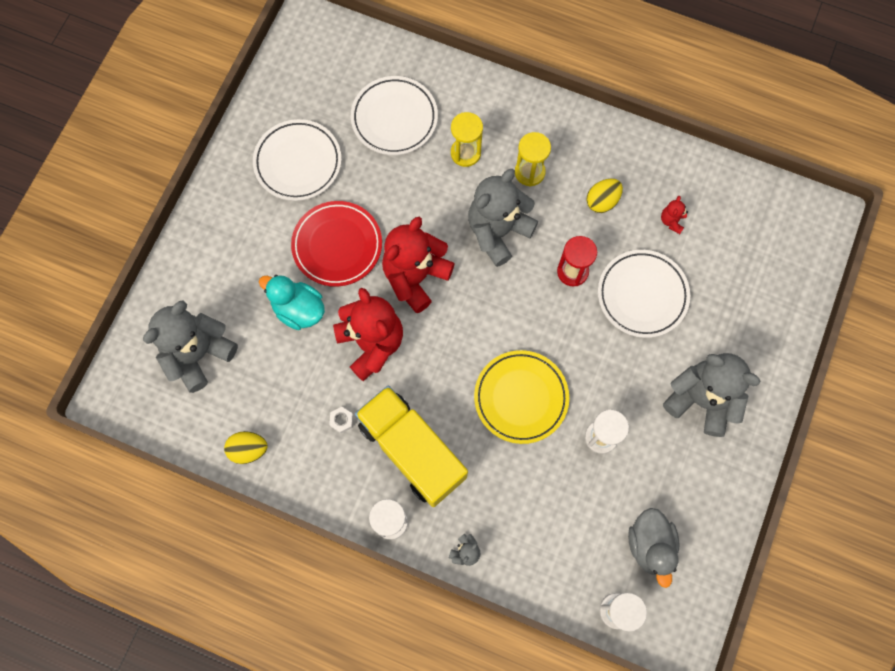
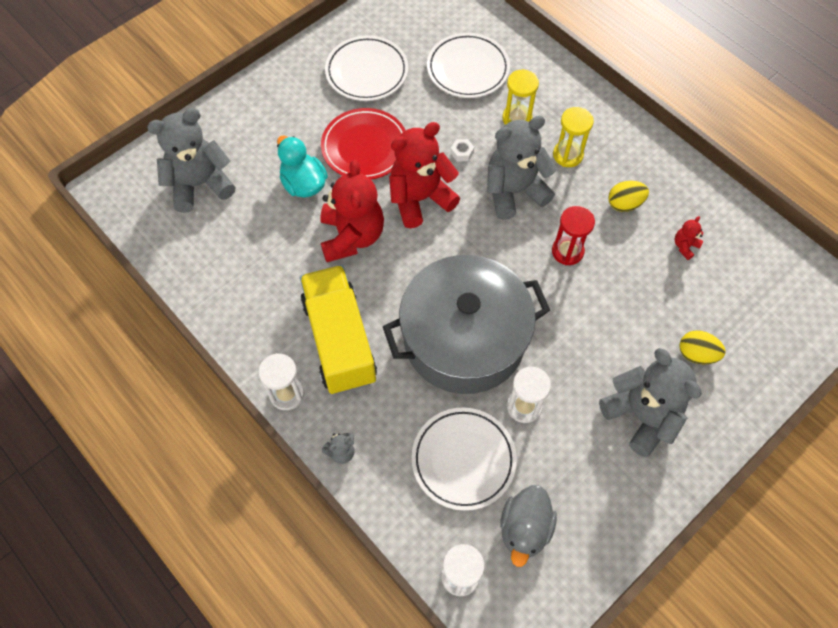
camera: 25 degrees right, 10 degrees down
(248, 449) = (197, 278): yellow egg -> yellow egg (696, 354)
(341, 420) = (290, 288): white nut -> white nut (462, 153)
(521, 398) = (464, 339): yellow plate -> grey pot
(642, 295) = (625, 298): white plate -> white plate (463, 460)

